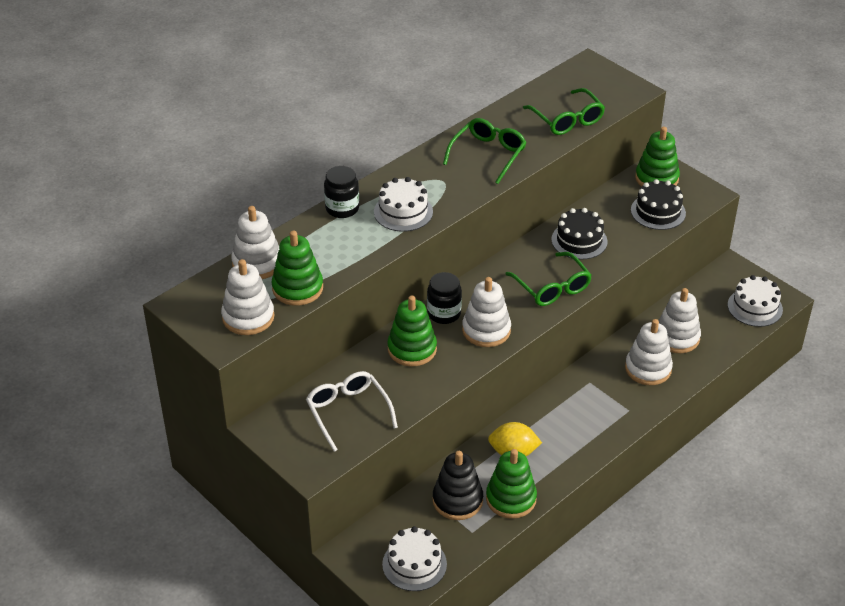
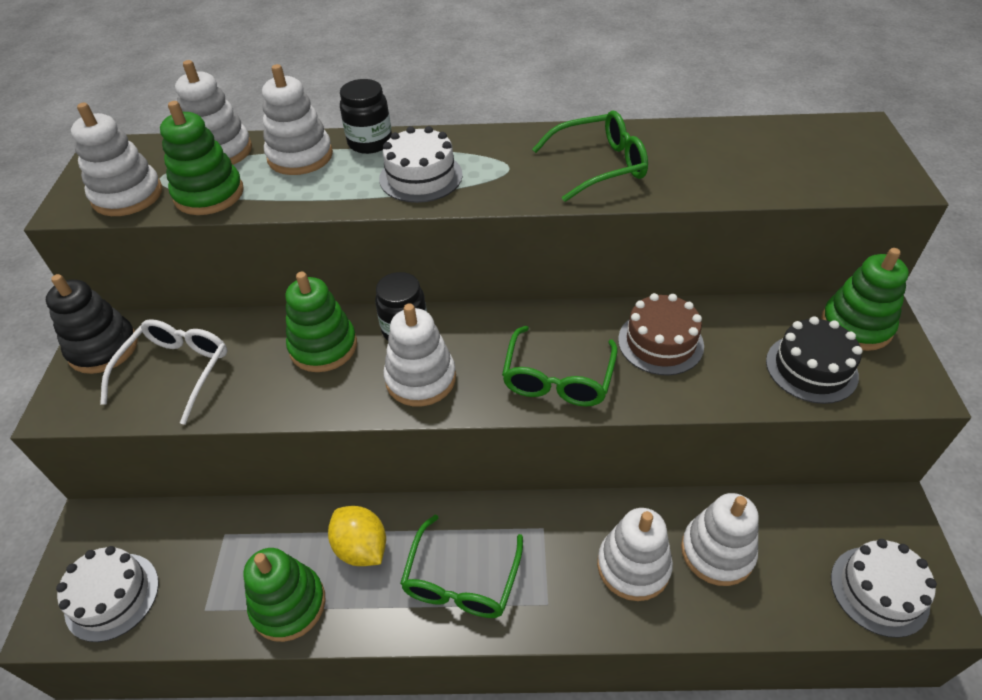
camera: 45 degrees right, 5 degrees up
(314, 239) = (300, 156): none -> white stacking toy
(457, 500) = (242, 557): black stacking toy -> black stacking toy (103, 348)
(567, 120) = (752, 174): green glasses -> green glasses (461, 580)
(579, 240) = (660, 342): black cake -> brown cake

